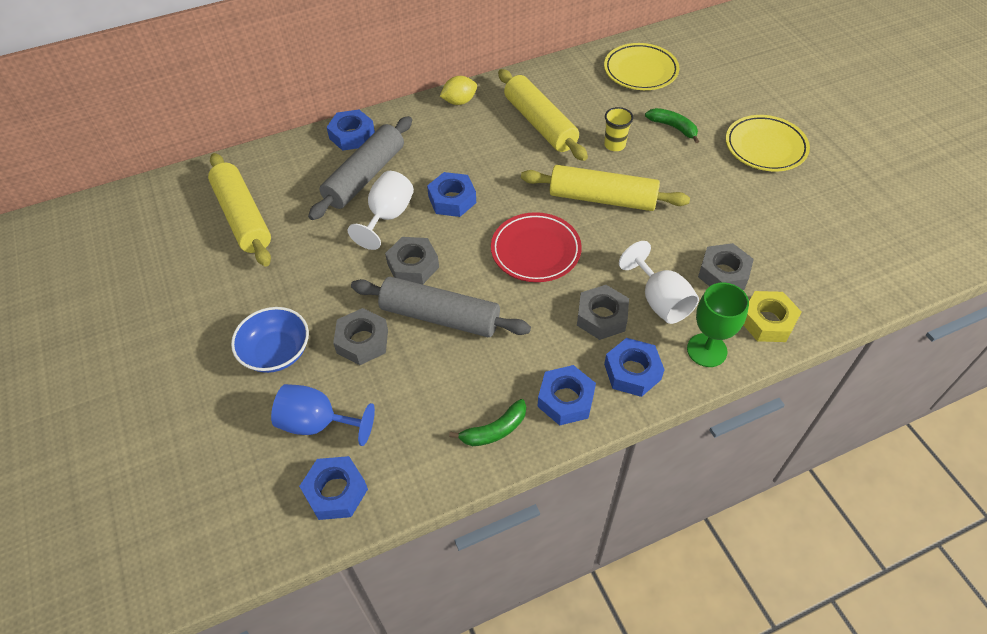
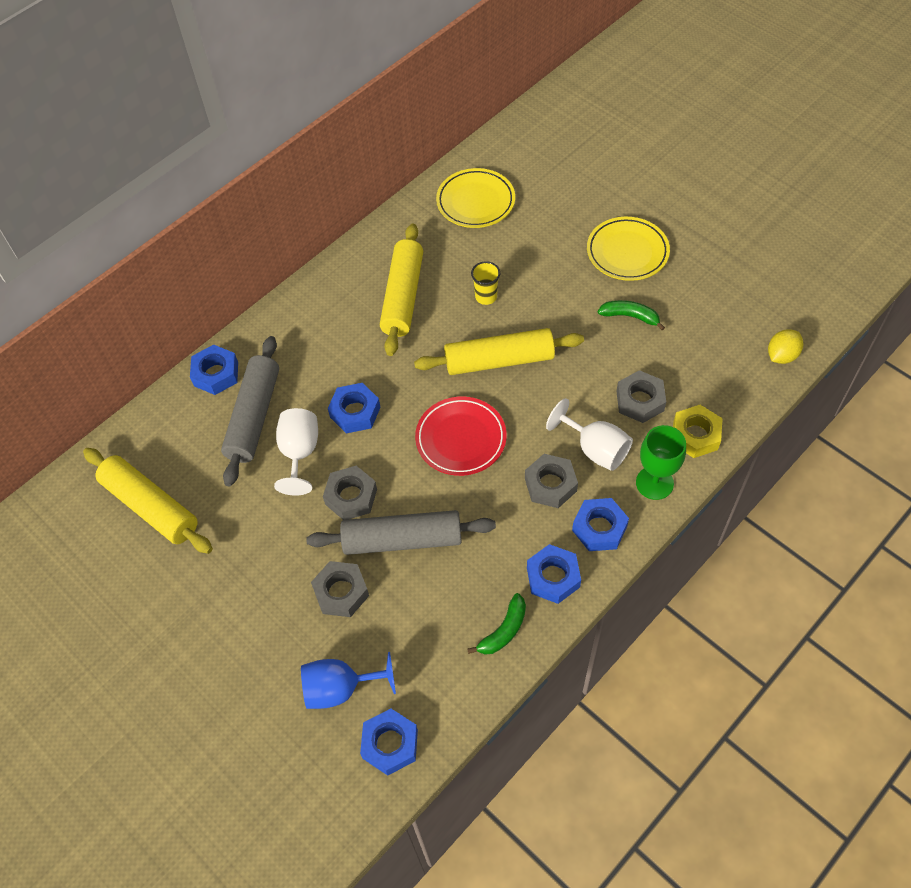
camera: 20 degrees left, 5 degrees up
(276, 352) = (264, 635): blue bowl -> none
(459, 101) = (309, 297): yellow lemon -> yellow lemon (781, 355)
(540, 124) = (402, 296): yellow rolling pin -> yellow rolling pin turned 60 degrees clockwise
(673, 127) = (533, 258): green banana -> green banana (630, 316)

